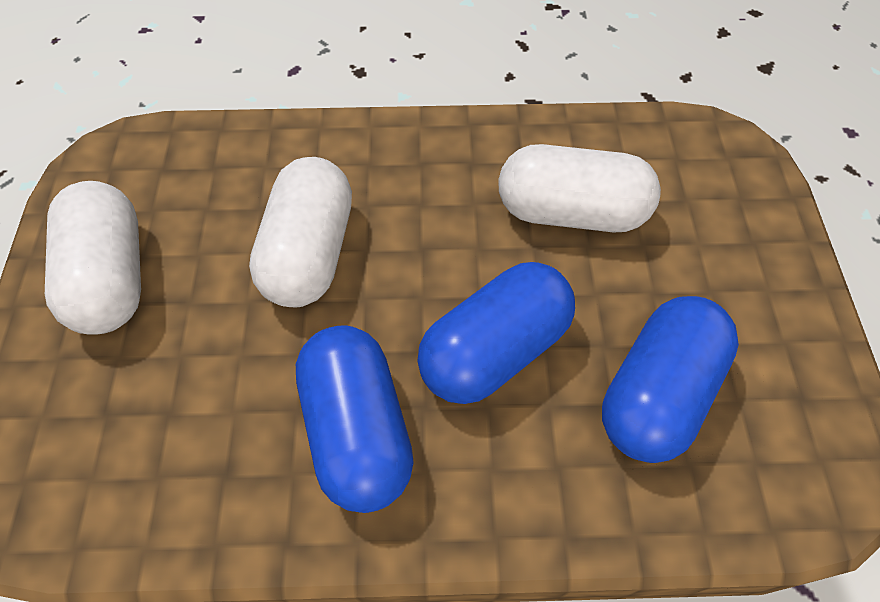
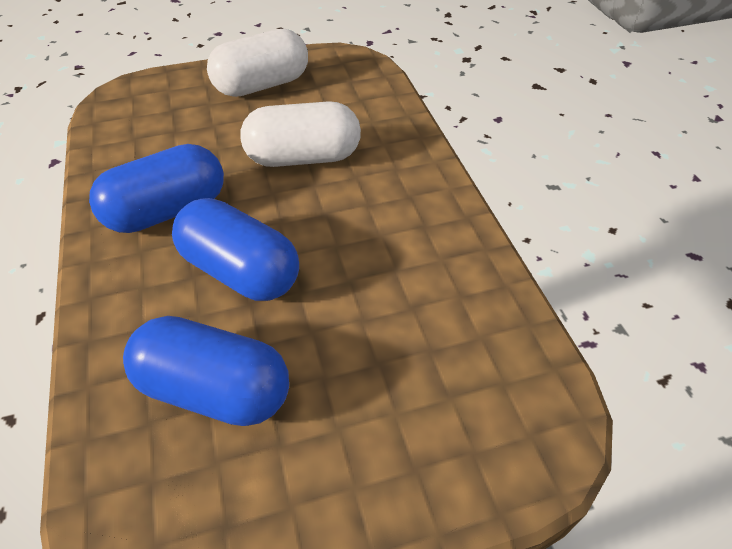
camera: 75 degrees right, 10 degrees down
(571, 212) = (395, 301): white capsule -> none

